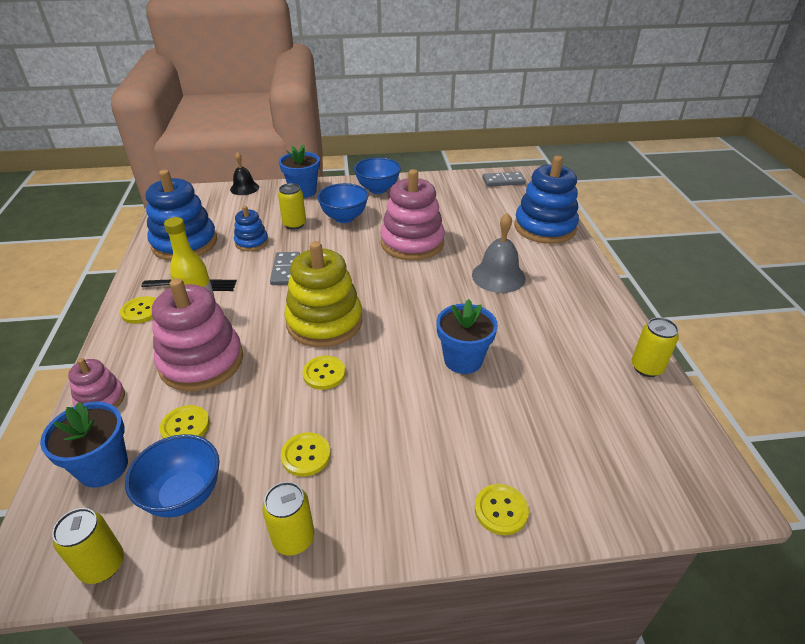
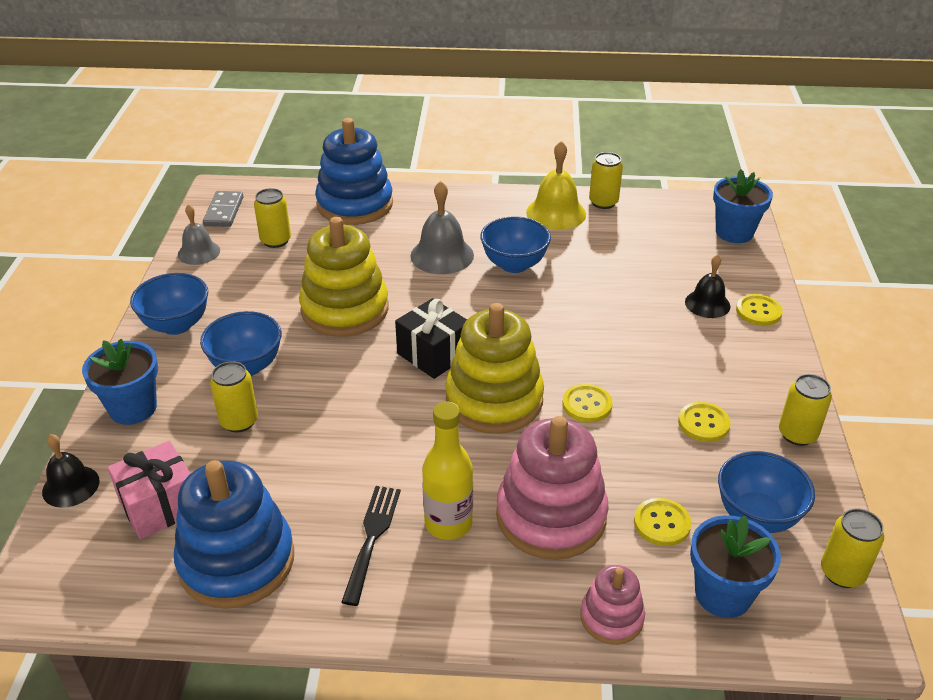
camera: 80 degrees left, 0 degrees up
(141, 311) = (422, 599): yellow button -> none
(228, 214) = (160, 506): none -> pink gift
(252, 242) = (272, 472): blue stacking toy -> none
(286, 270) = (367, 433): grey domino -> none
(372, 287) = (433, 354): none -> black gift
(412, 243) = (345, 309): pink stacking toy -> yellow stacking toy
(453, 182) = (199, 252): none -> grey bell
(463, 360) = (578, 303): blue flower pot -> blue flower pot (734, 232)
(480, 204) = (275, 240): none -> yellow can
(498, 460) = (707, 304): none -> black bell
(504, 316) = (514, 265): none -> blue bowl
(603, 335) = (556, 213): none -> yellow bell

